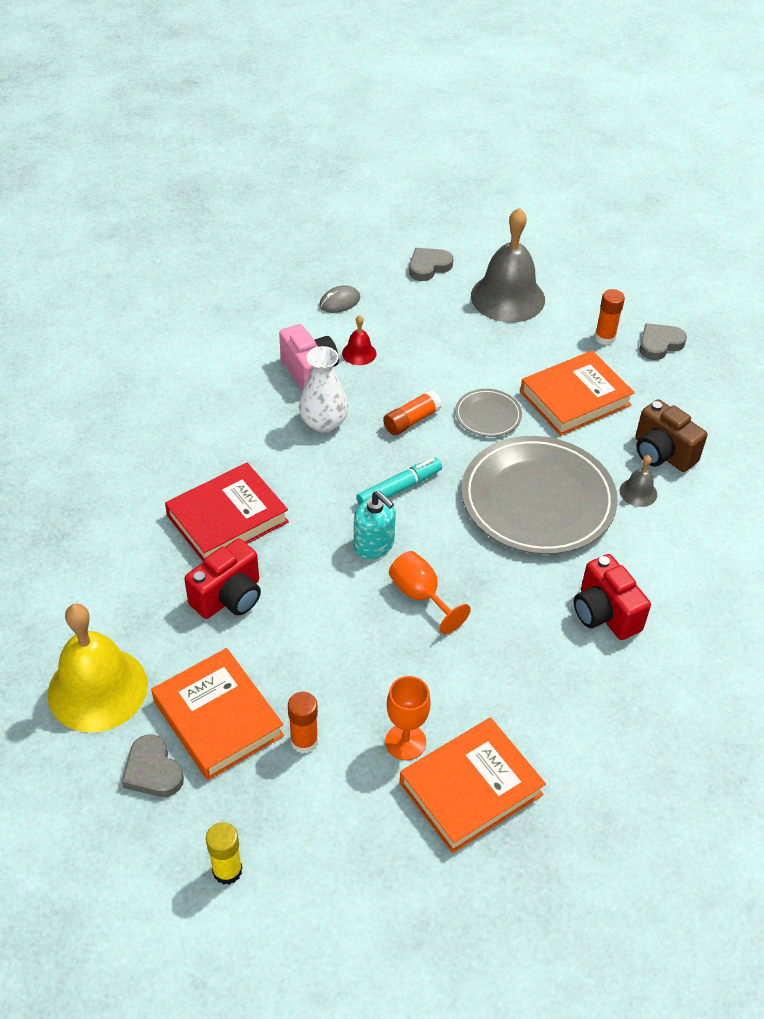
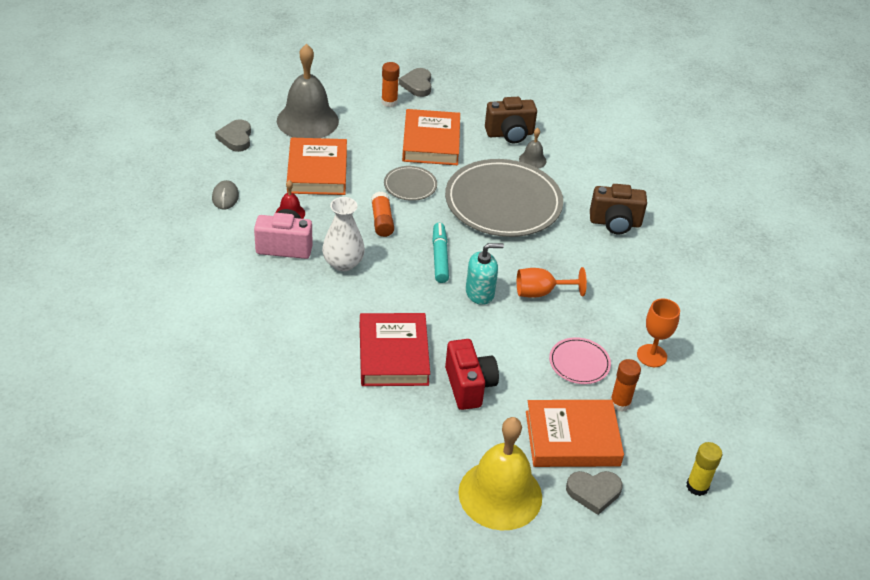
camera: 60 degrees left, 5 degrees down
(338, 677) = (579, 363): none -> pink plate
(471, 789) = (704, 344): orange book -> orange book (317, 171)
(604, 614) = (615, 223): red camera -> brown camera

